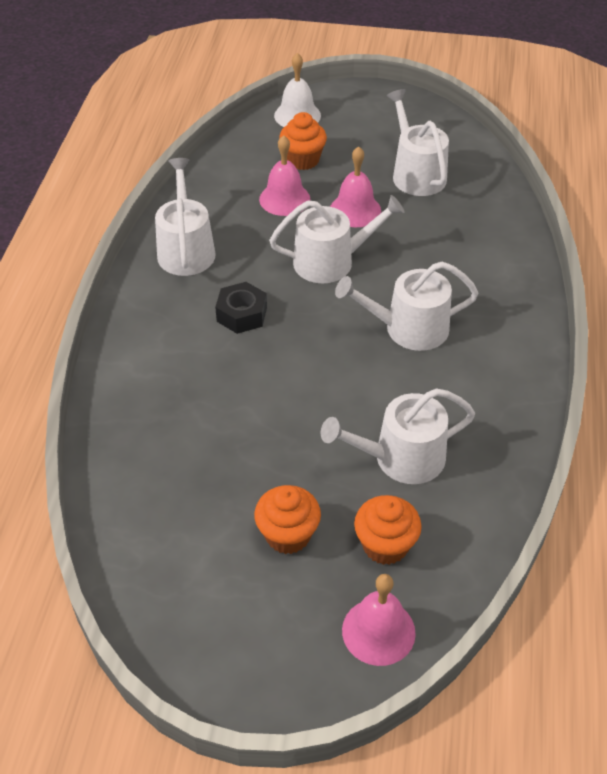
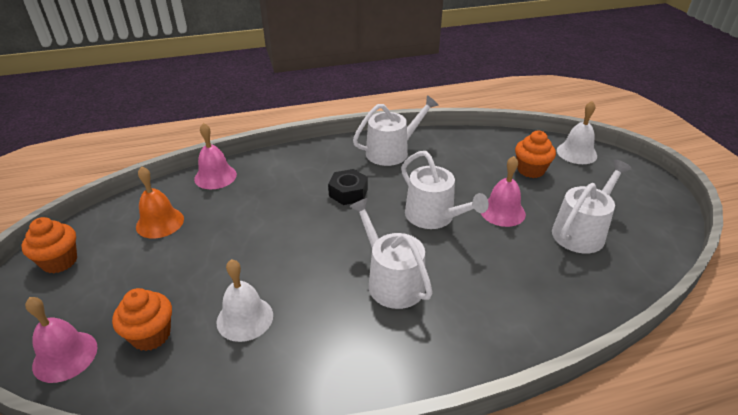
camera: 65 degrees right, 10 degrees down
(180, 512) = (160, 222): none -> orange bell
(284, 199) = (480, 175): pink bell -> pink bell (215, 176)
(288, 535) = (150, 277): orange cupcake -> orange cupcake (59, 261)
(401, 458) = (245, 318): white watering can -> white bell

